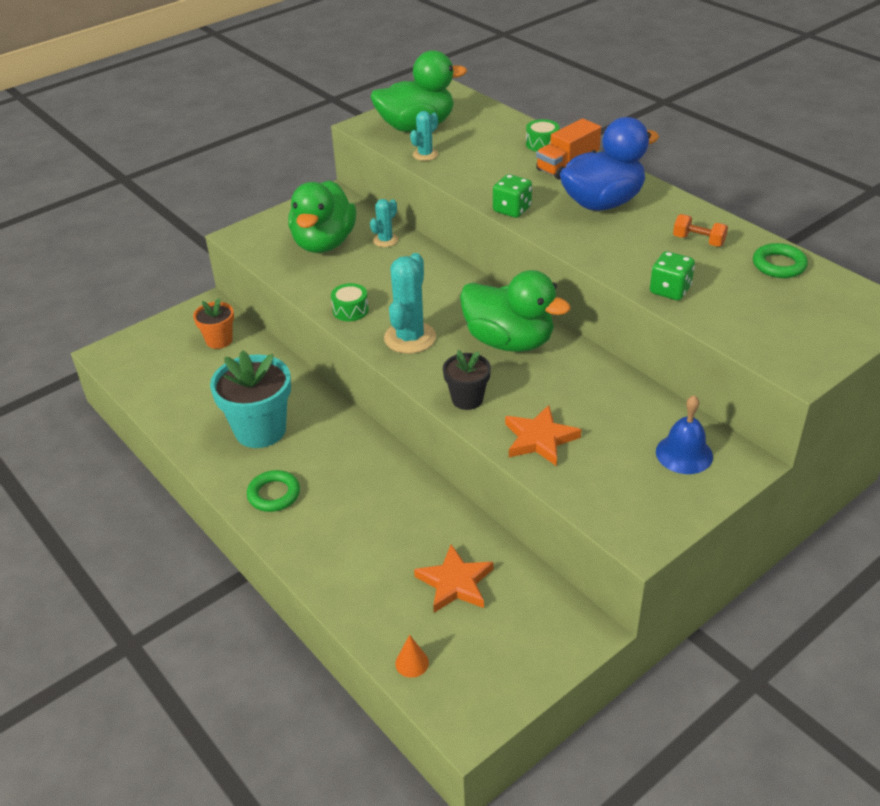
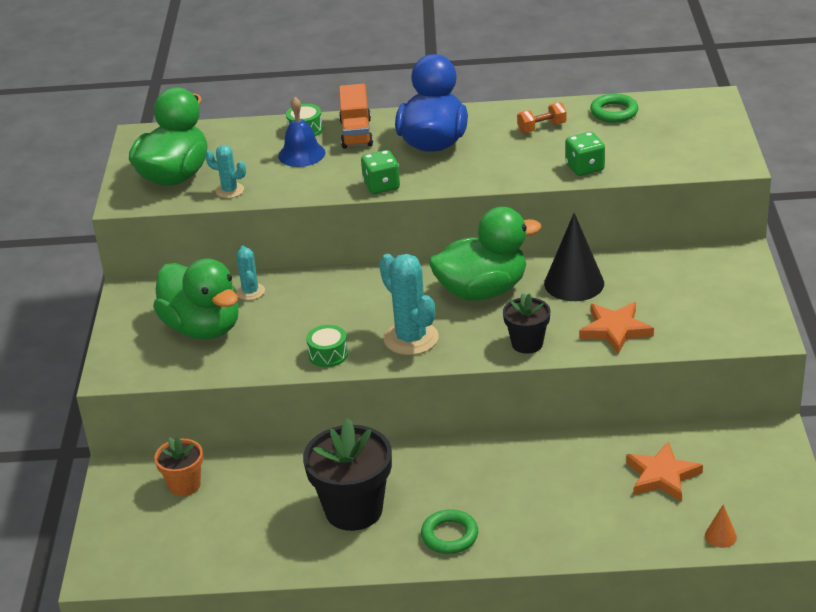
camera: 50 degrees left, 5 degrees down
(260, 430) = (354, 510): turquoise flower pot -> black flower pot
(425, 155) = (230, 191): turquoise cactus -> turquoise cactus turned 60 degrees counterclockwise
(577, 384) = (574, 283): none -> black cone
(684, 454) = (704, 274): blue bell -> blue bell (301, 154)

